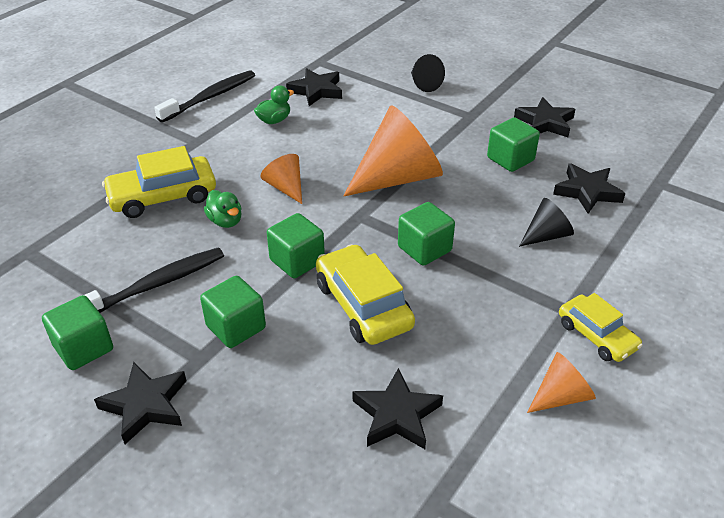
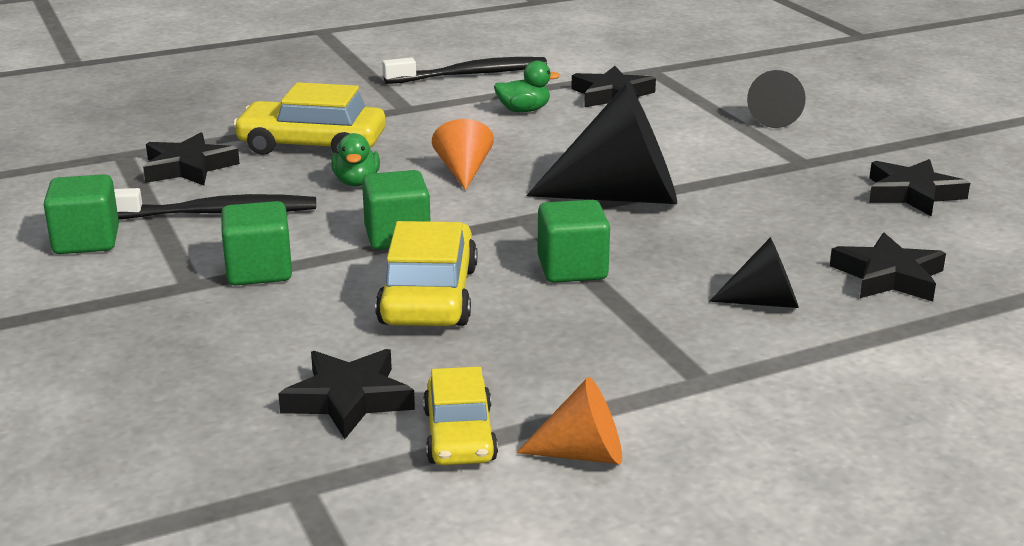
camera: 30 degrees right, 15 degrees down
(145, 405) = (92, 302): black star -> black star (188, 167)
(398, 178) = (621, 197): orange cone -> black cone
(510, 159) = (808, 217): green cube -> none
(596, 335) = (711, 416): yellow car -> yellow car (459, 435)

